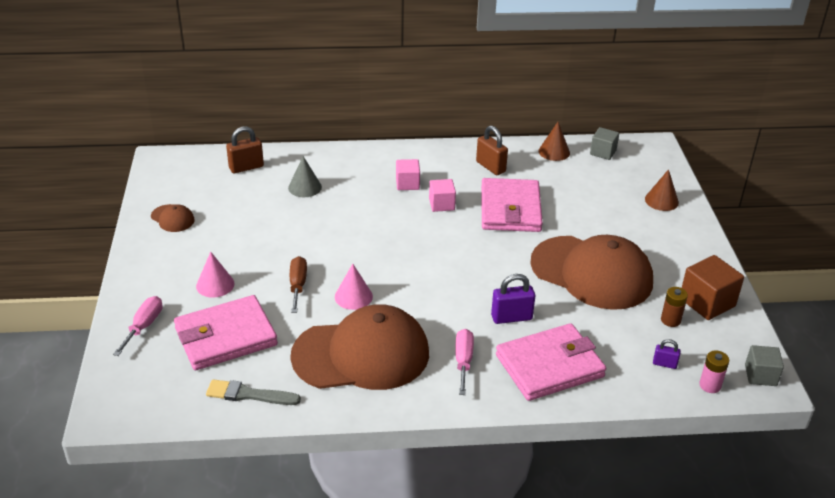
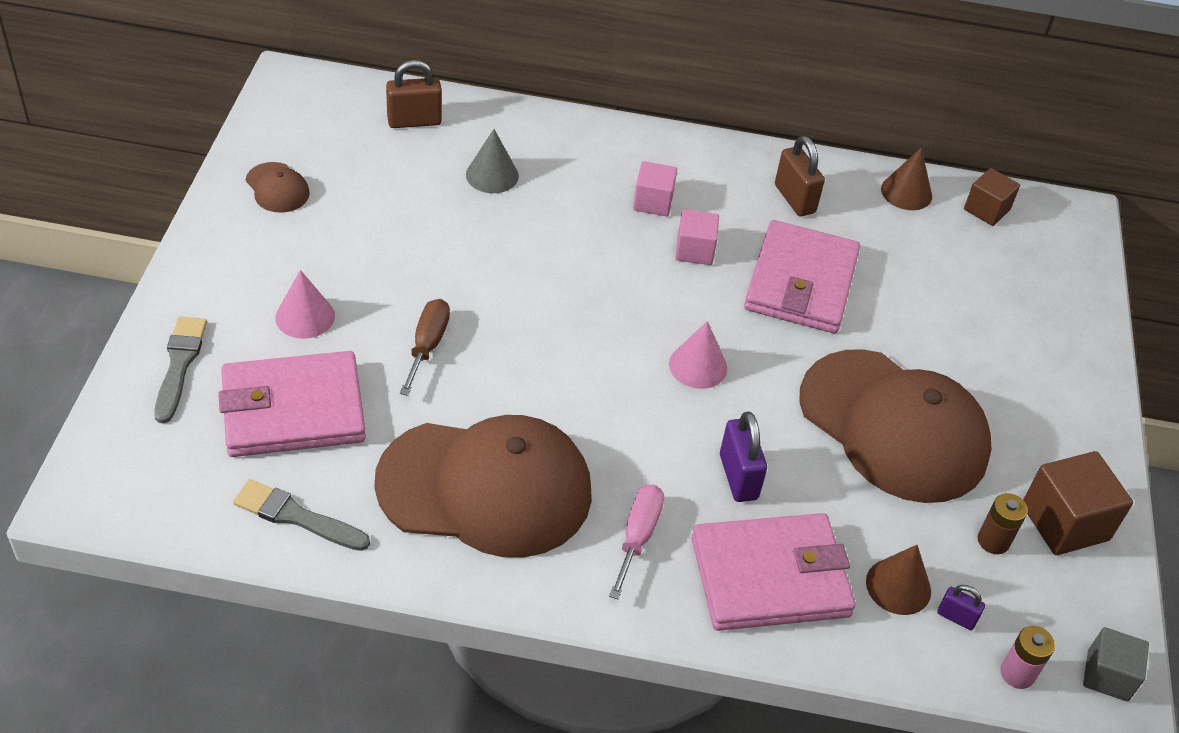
camera: 10 degrees right, 10 degrees up
(144, 326) = (179, 364): pink screwdriver -> grey brush
(353, 296) = (505, 384): pink cone -> pink cone (698, 366)
(511, 317) = (738, 477): purple padlock -> purple padlock turned 75 degrees clockwise
(603, 152) = (986, 210): grey cube -> brown cube
(661, 200) = (1053, 319): brown cone -> brown cone (898, 586)

